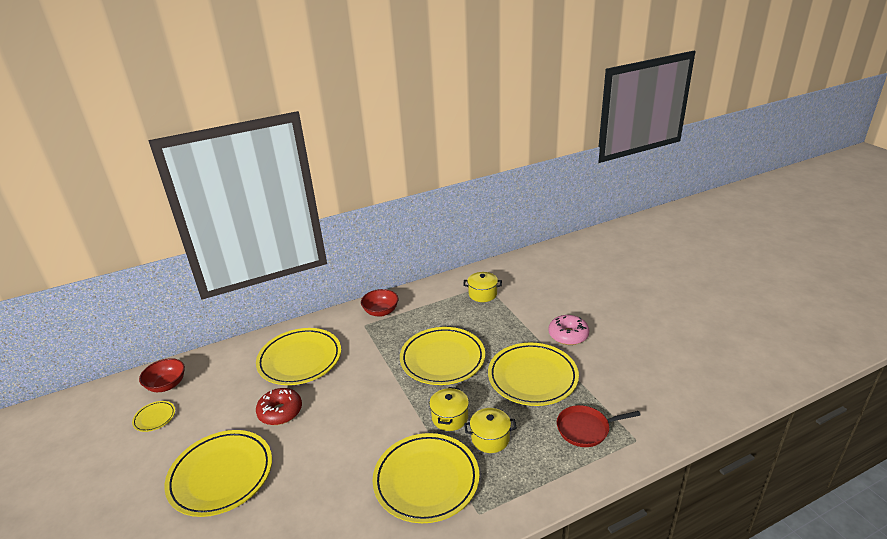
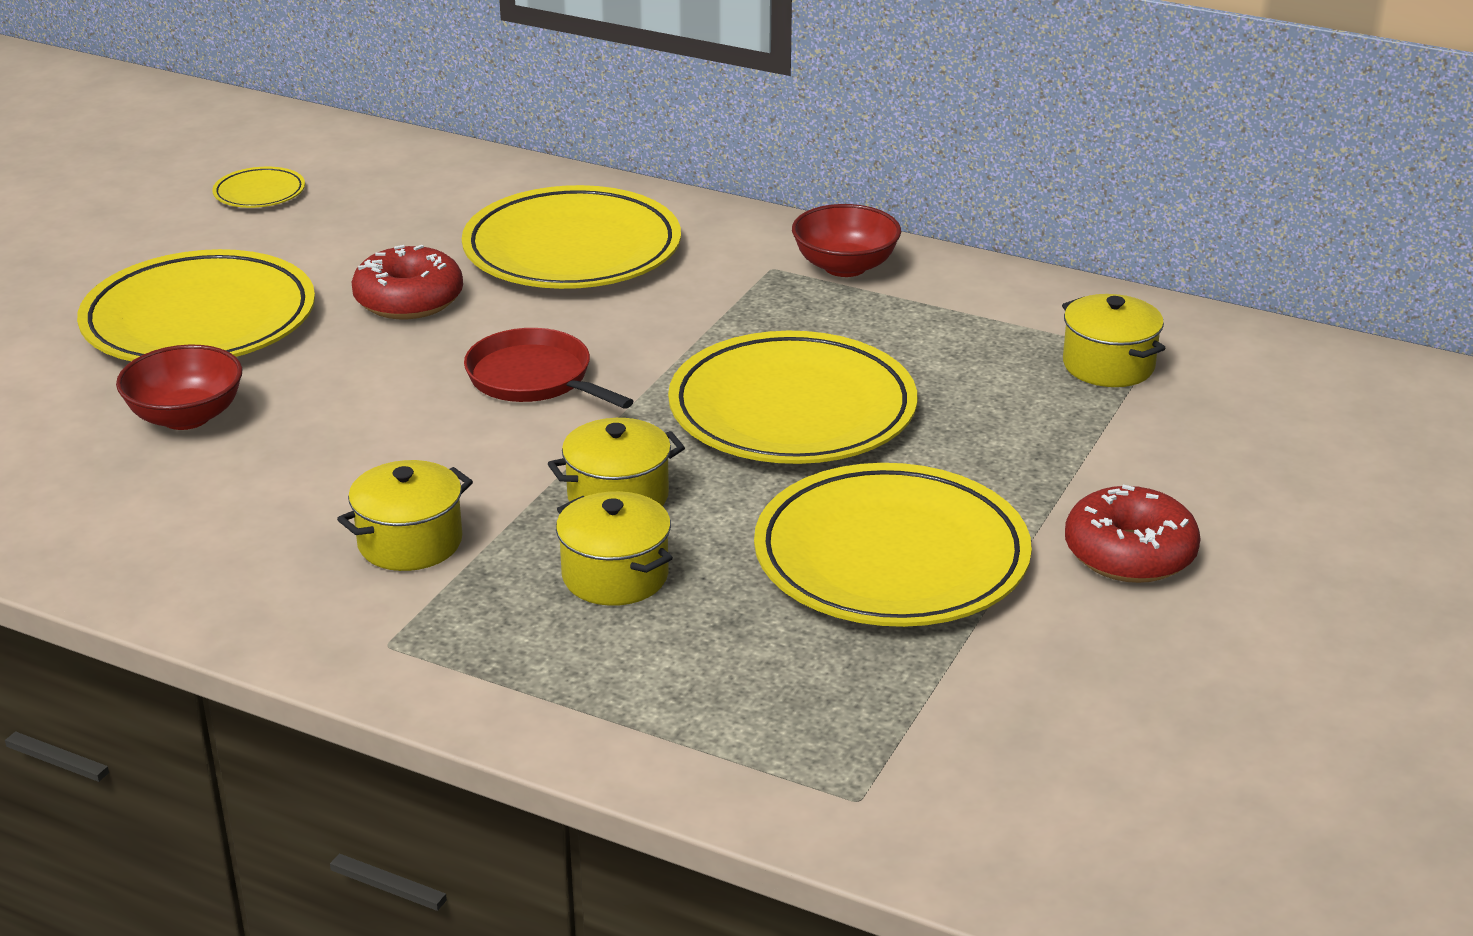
camera: 50 degrees right, 0 degrees up
(167, 385) = (346, 161): red bowl -> red bowl (186, 417)
(426, 480) = (410, 542): yellow plate -> yellow pot
(568, 335) = (1129, 553): pink donut -> red donut
(585, 429) = (804, 703): red pan -> red pan (534, 378)

